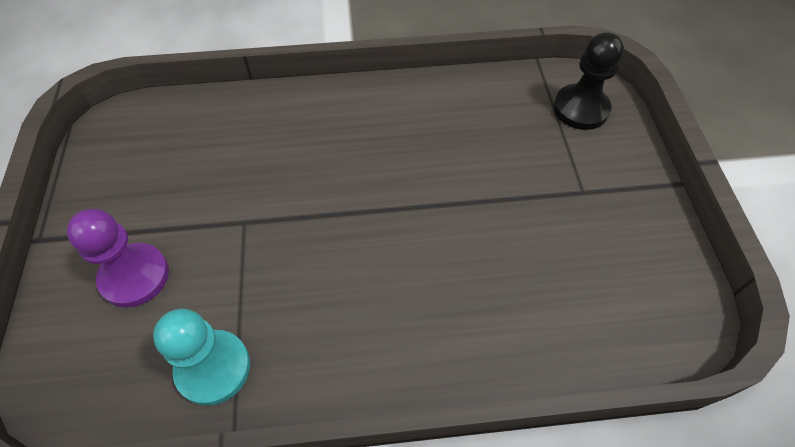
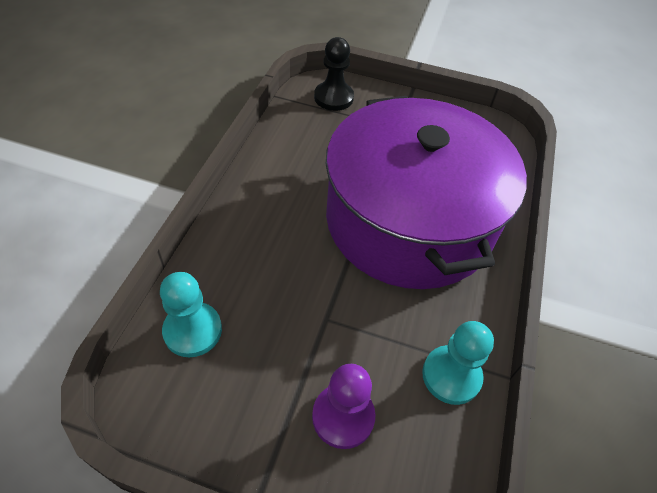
camera: 70 degrees left, 5 degrees down
(191, 127) = (193, 330): none -> turquoise pawn
(423, 255) = (409, 221): none -> purple pot

